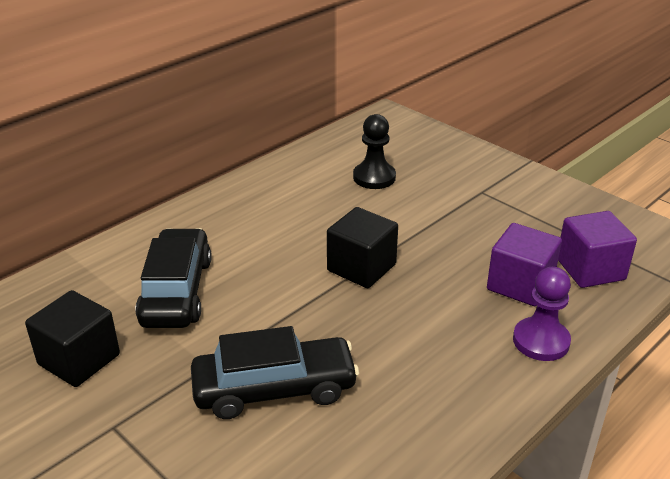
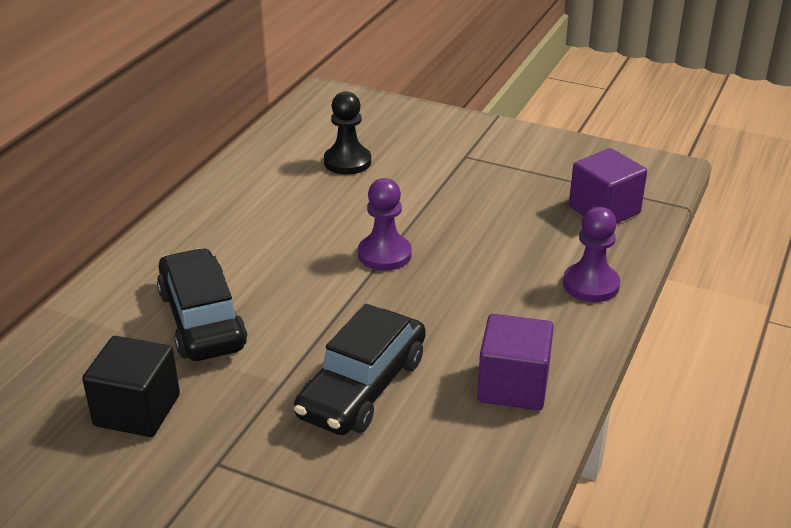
camera: 20 degrees left, 0 degrees up
(274, 389) = (362, 387): black car -> black car turned 150 degrees clockwise
(361, 267) = (384, 254): black cube -> purple pawn
(520, 285) = (547, 238): purple cube -> purple cube (513, 386)

